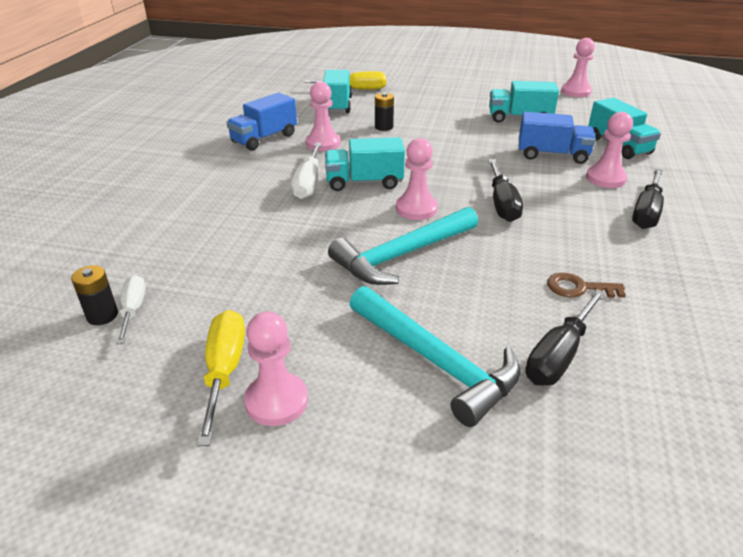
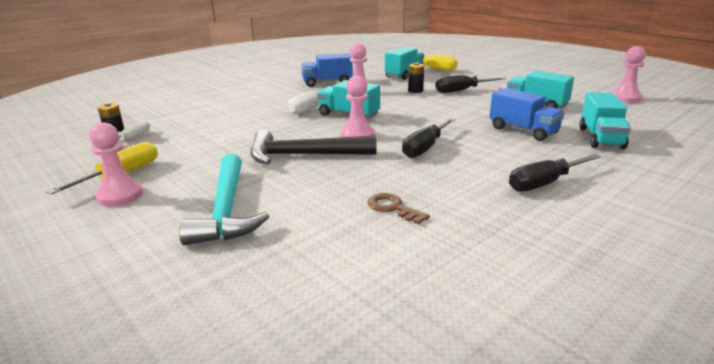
camera: 35 degrees right, 10 degrees down
(402, 255) = (304, 155): turquoise hammer -> black hammer
(559, 355) = (307, 236): black screwdriver -> black screwdriver (461, 91)
(605, 178) = (545, 154): pink pawn -> none

